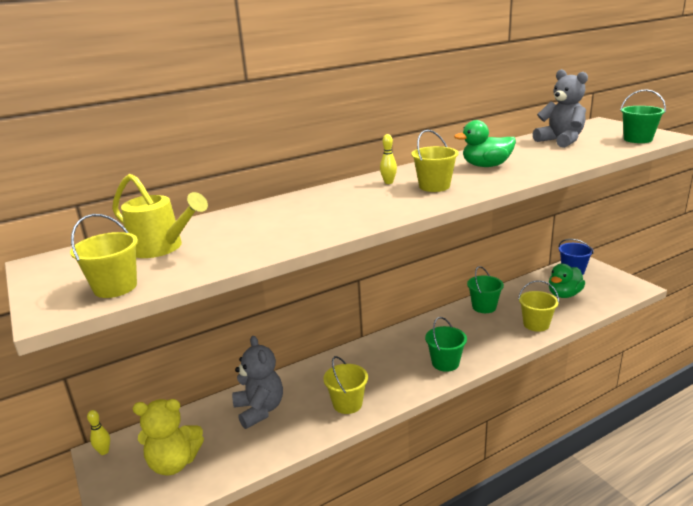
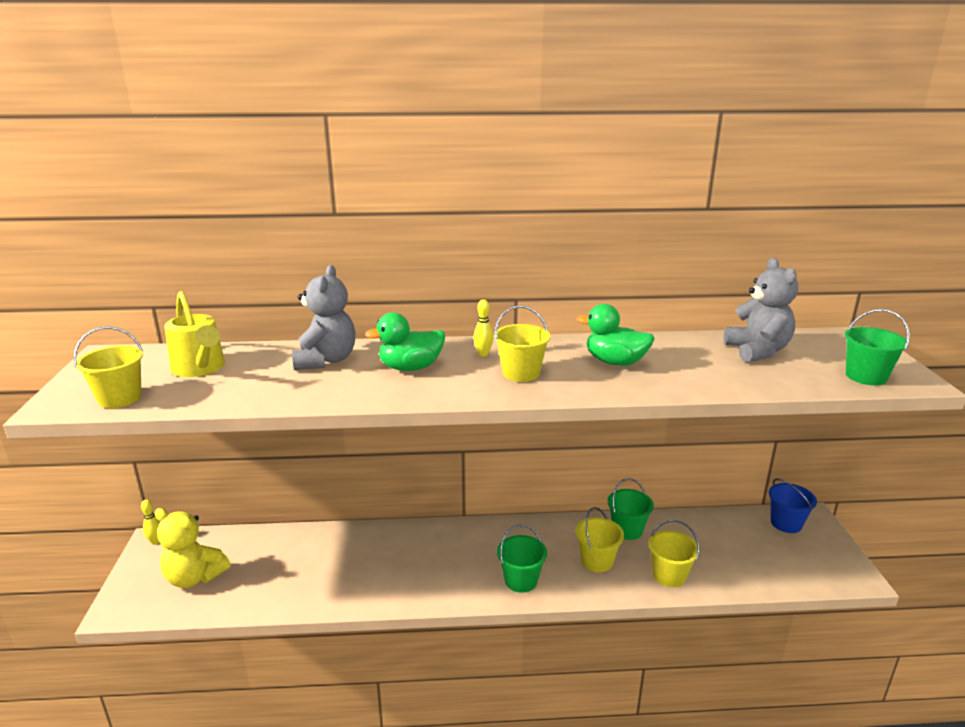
camera: 25 degrees right, 0 degrees up
(259, 410) = (303, 556): grey teddy bear -> grey teddy bear (326, 360)
(347, 404) = (384, 584): yellow bucket -> yellow bucket (597, 561)
(564, 294) = (743, 550): green duck -> green duck (410, 368)

